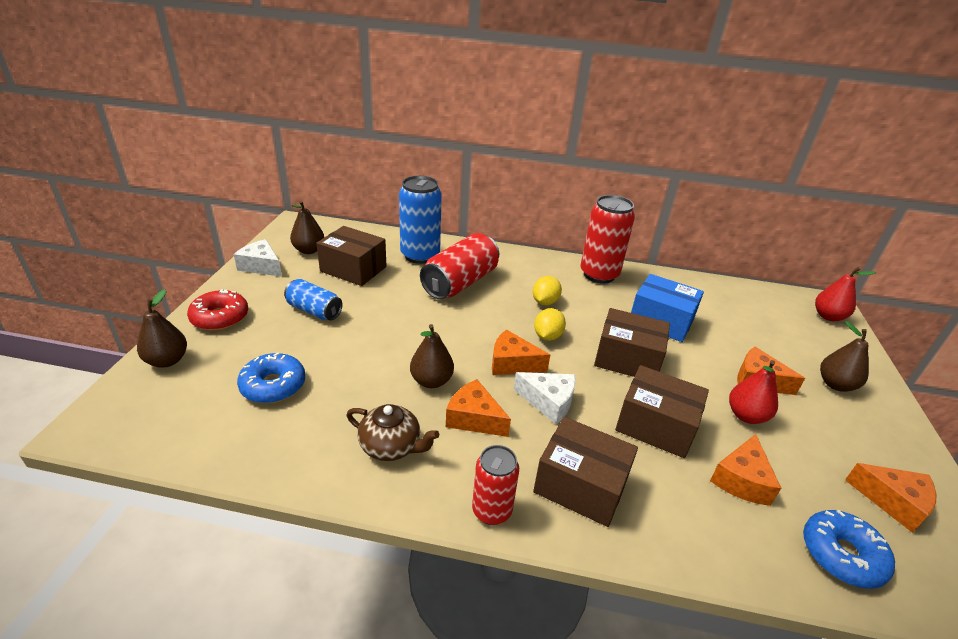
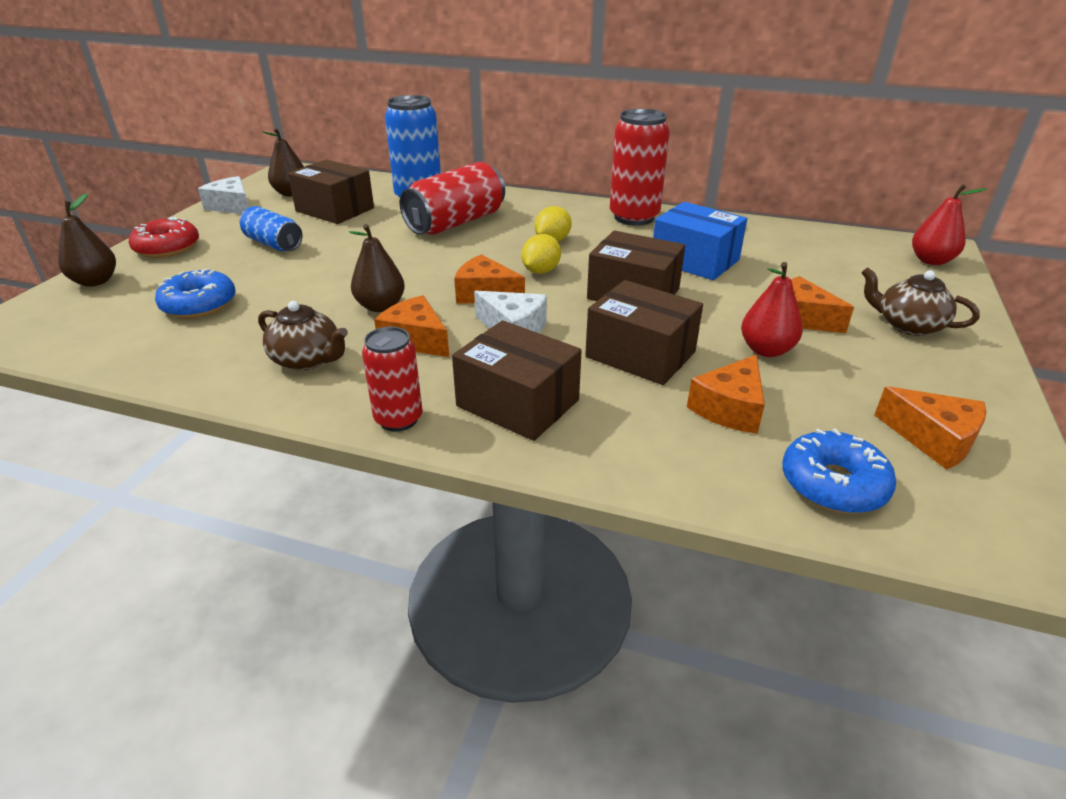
camera: 10 degrees right, 0 degrees up
(835, 384) = (908, 325): brown pear -> brown teapot

